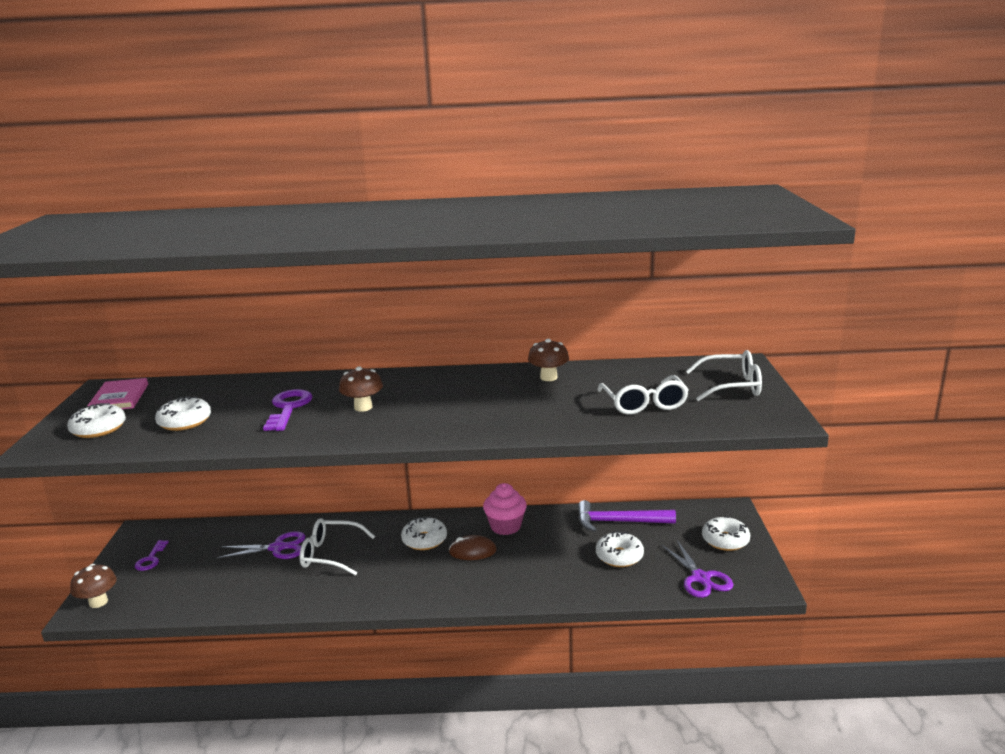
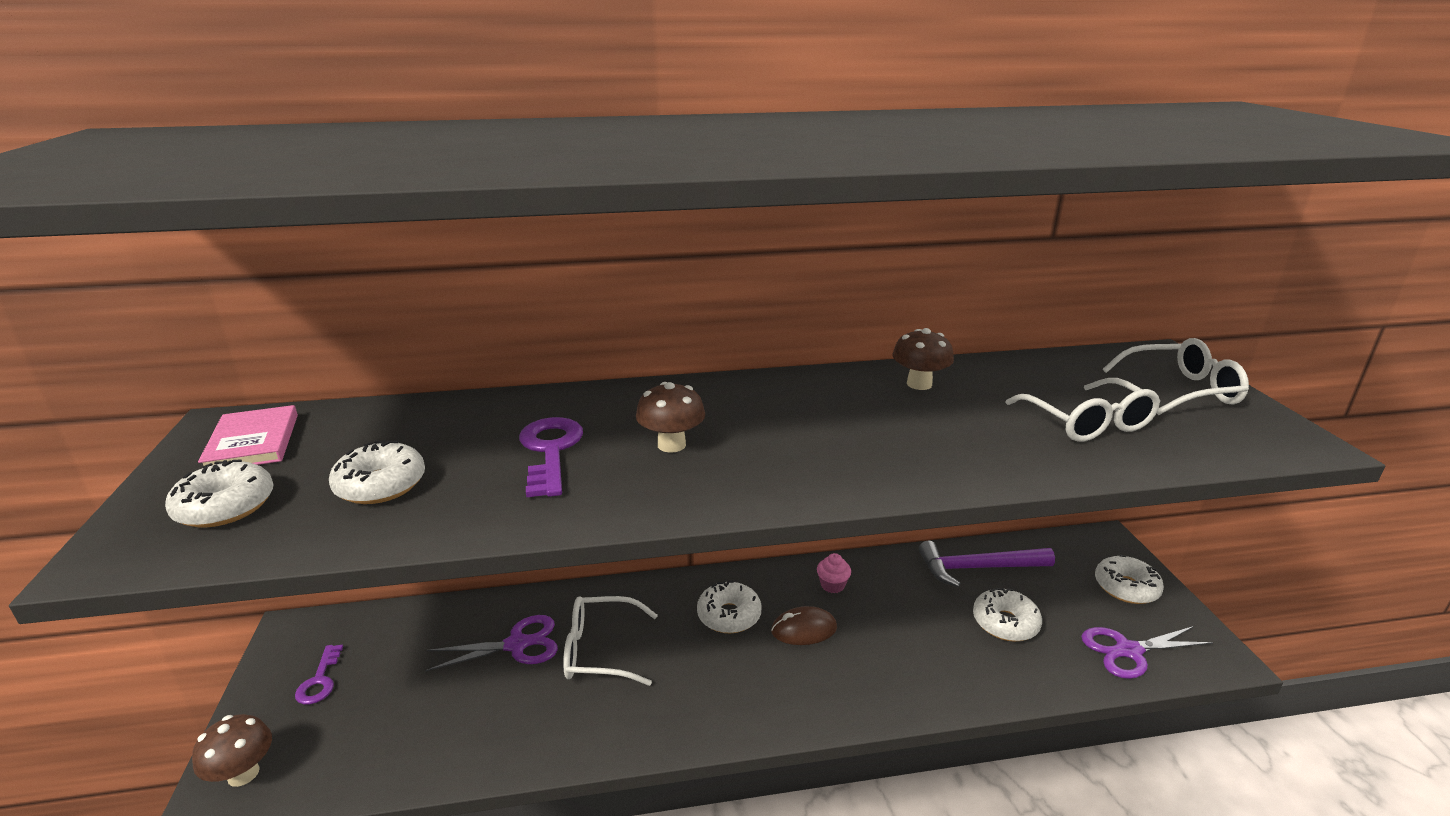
camera: 10 degrees left, 5 degrees up
(505, 526) = (832, 585): pink cupcake -> pink cupcake, size x0.57
(701, 578) = (1128, 651): purple scissors -> purple scissors turned 105 degrees clockwise

